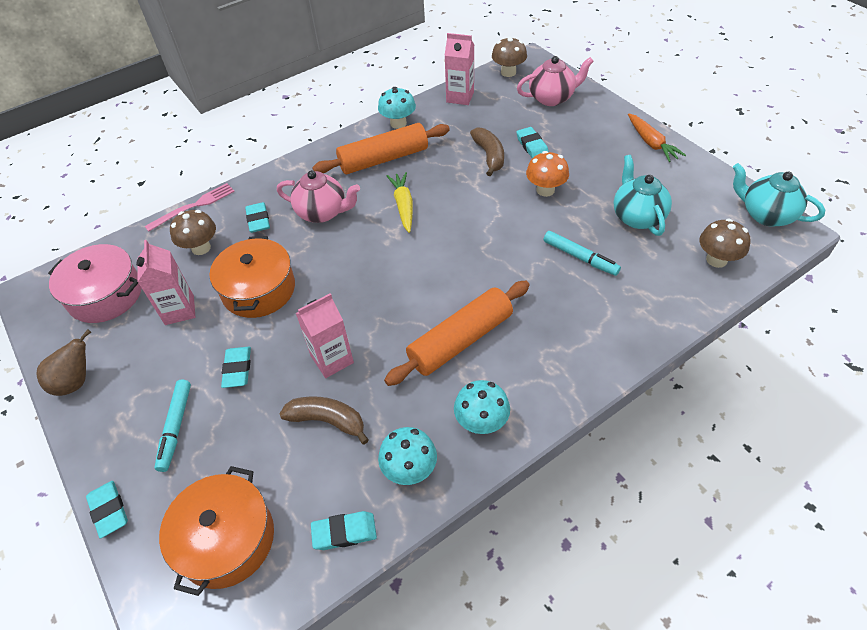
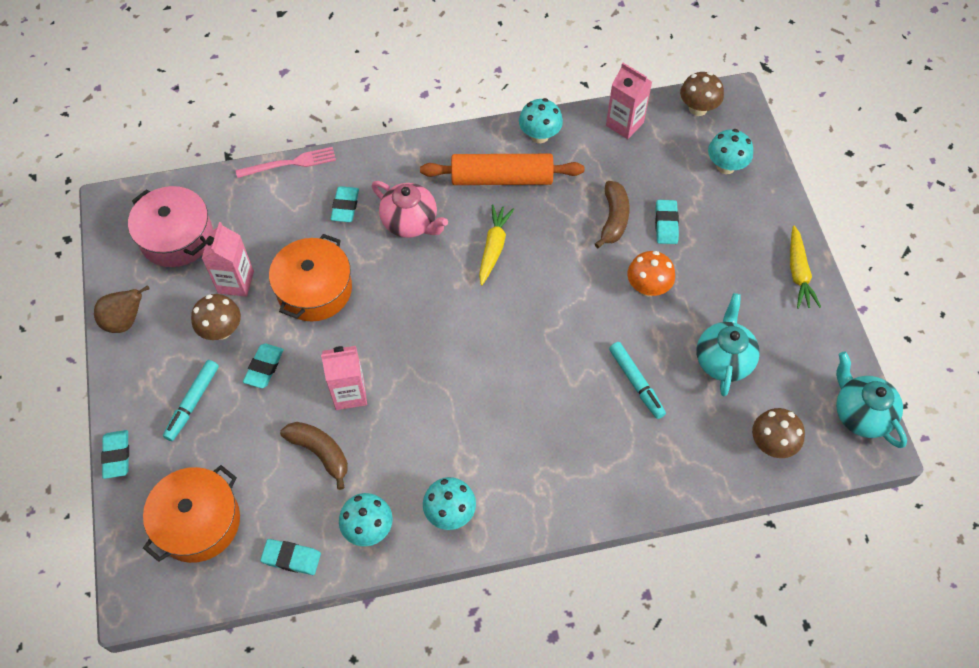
camera: 20 degrees right, 10 degrees up
(201, 248) = (279, 218): brown mushroom -> brown mushroom (221, 330)
(460, 340) = (473, 424): orange rolling pin -> none
(552, 98) = (725, 166): pink teapot -> turquoise mushroom
(651, 143) = (798, 273): orange carrot -> yellow carrot

